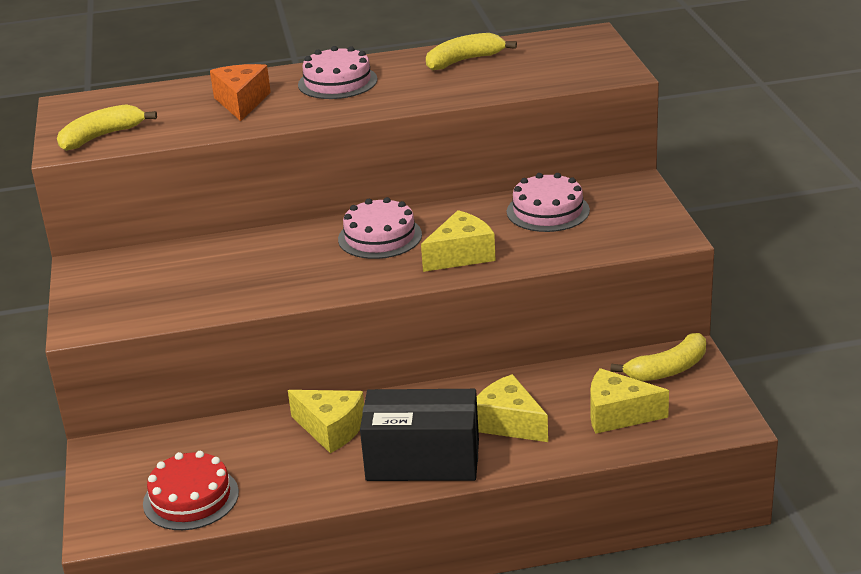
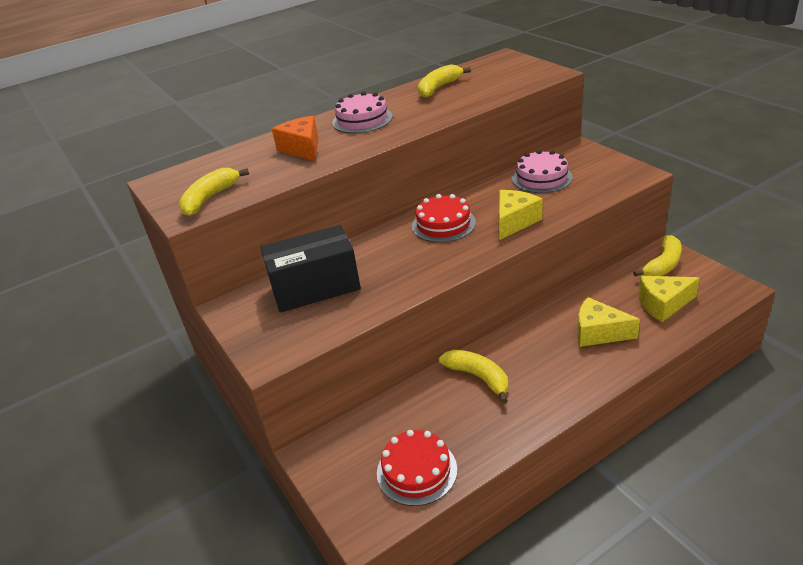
camera: 20 degrees left, 5 degrees up
(331, 429) = (478, 377): yellow cheese -> yellow banana
(380, 237) = (443, 224): pink cake -> red cake
(423, 460) = (565, 380): black box -> black box (315, 287)

